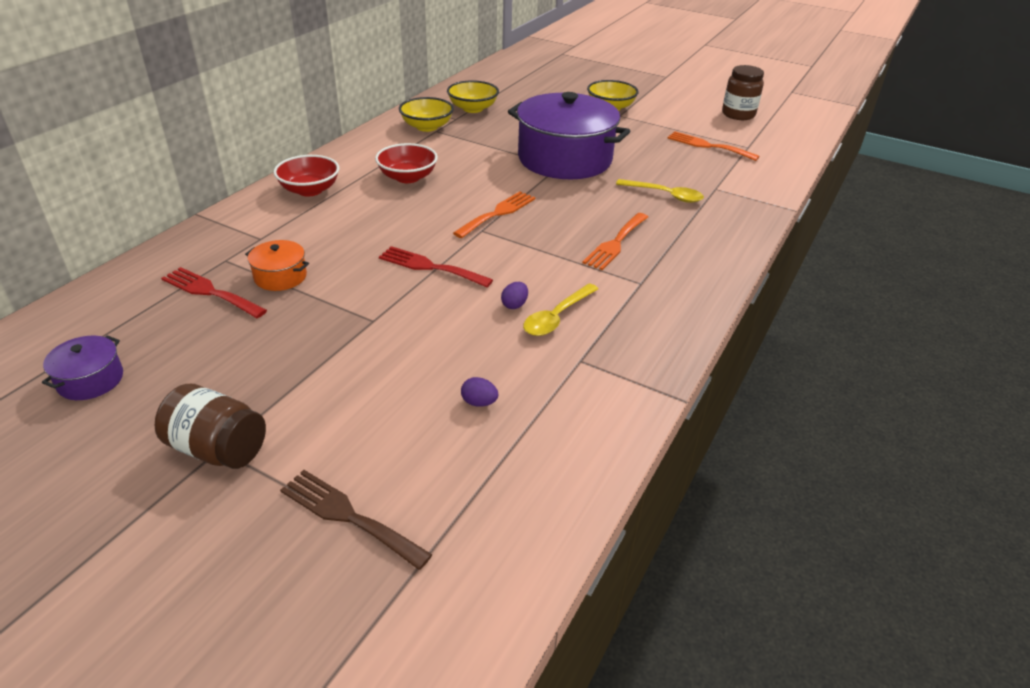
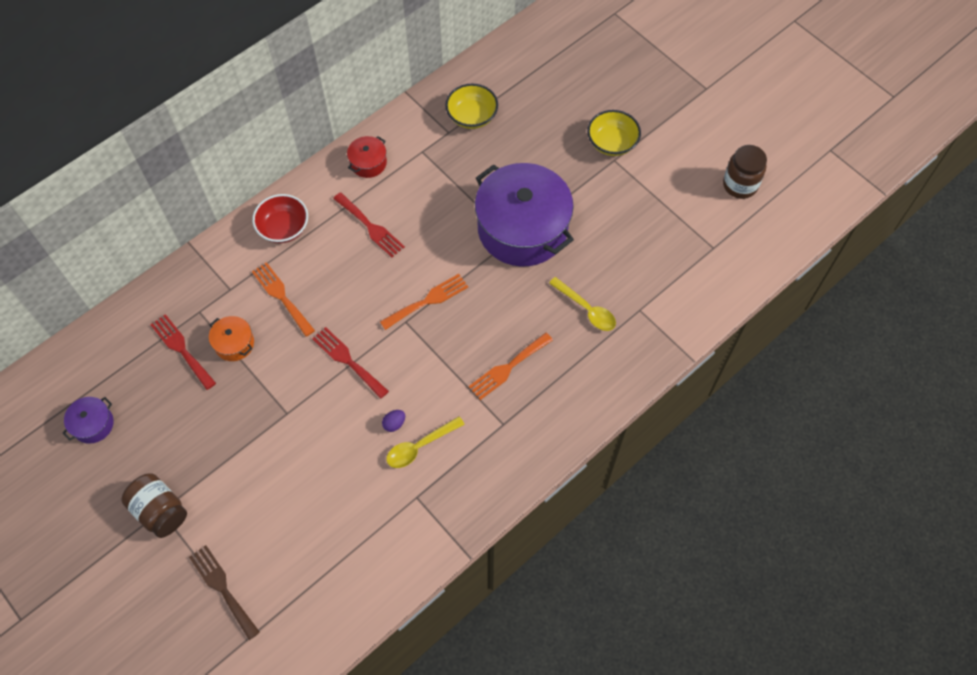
camera: 20 degrees right, 25 degrees up
(384, 142) = (368, 163): none -> red pot
(407, 177) = (370, 227): red bowl -> red fork
(427, 127) = (416, 142): yellow bowl -> none
(479, 402) = (331, 518): purple egg -> none
(708, 146) = (673, 237): orange fork -> orange fork (281, 296)

